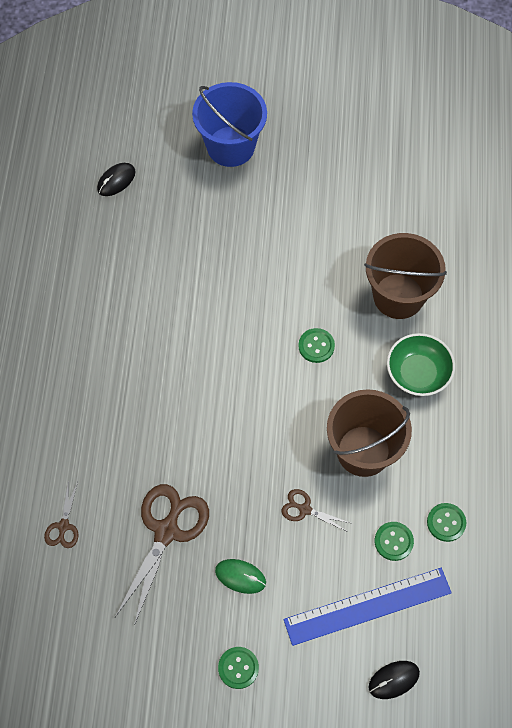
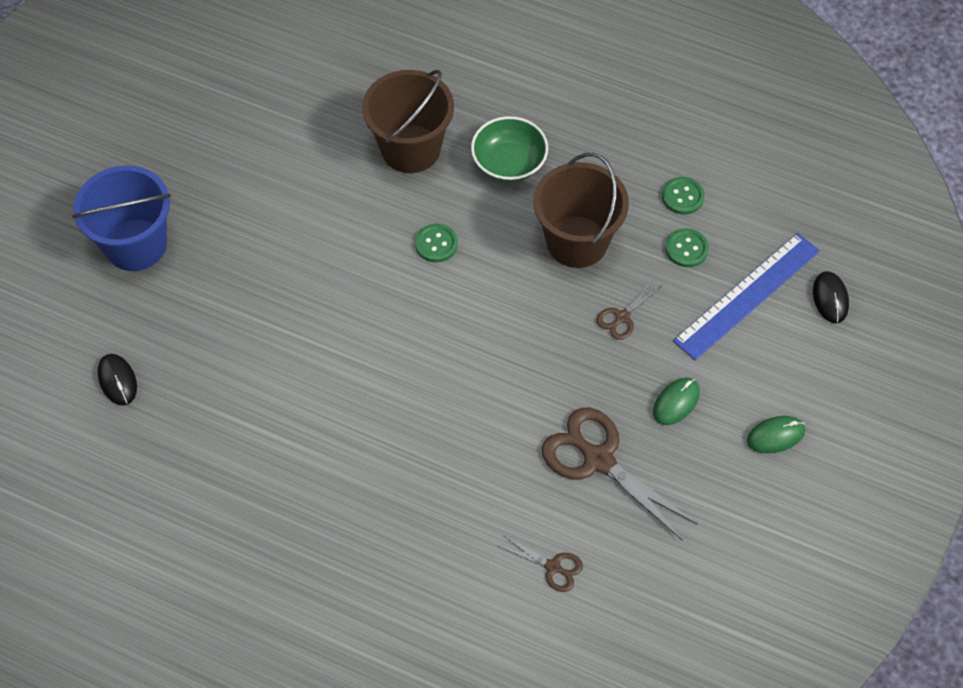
camera: 70 degrees left, 5 degrees down
(238, 668) = (775, 436): green button -> green mouse
(367, 606) = (747, 295): blue ruler -> blue ruler turned 45 degrees clockwise

